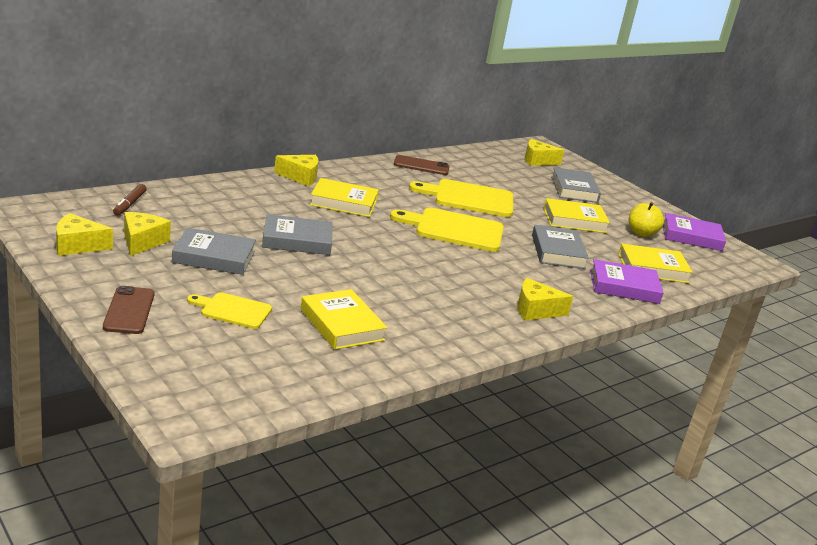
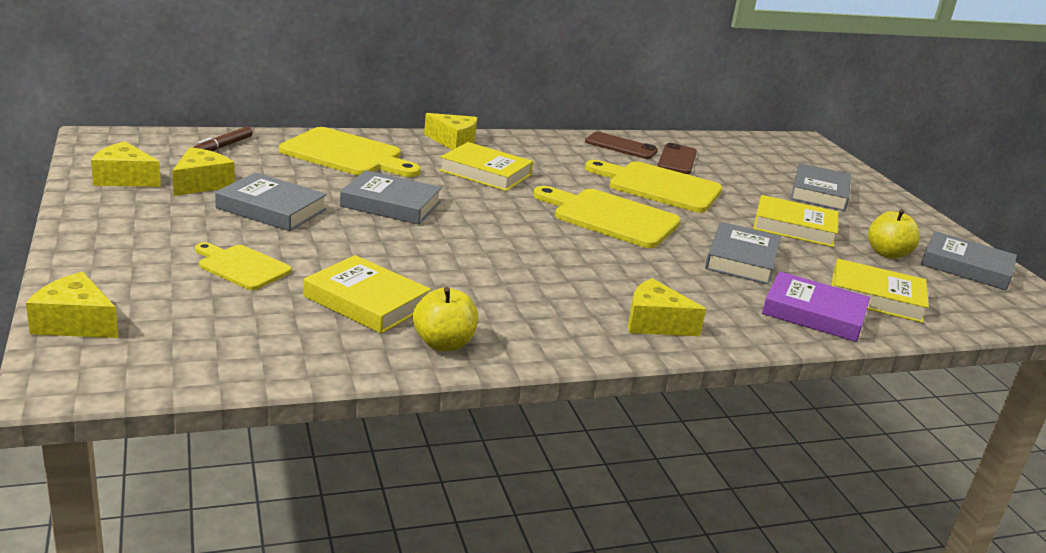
camera: 20 degrees right, 0 degrees up
(129, 310) = (117, 250): brown phone -> brown phone (677, 159)
(230, 199) = (346, 154): none -> yellow cutting board
(342, 325) = (366, 301): yellow book -> yellow book turned 45 degrees counterclockwise
(416, 349) = (443, 343): none -> yellow apple
(537, 160) = (789, 157): yellow cheese -> yellow cheese (75, 323)
(691, 236) = (966, 267): purple book -> grey book

